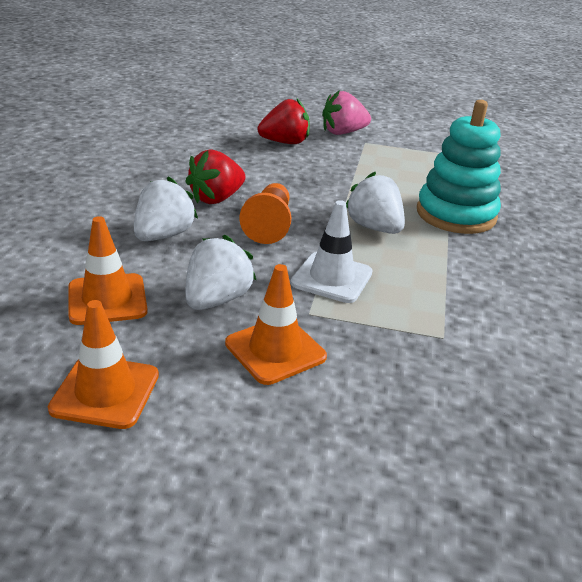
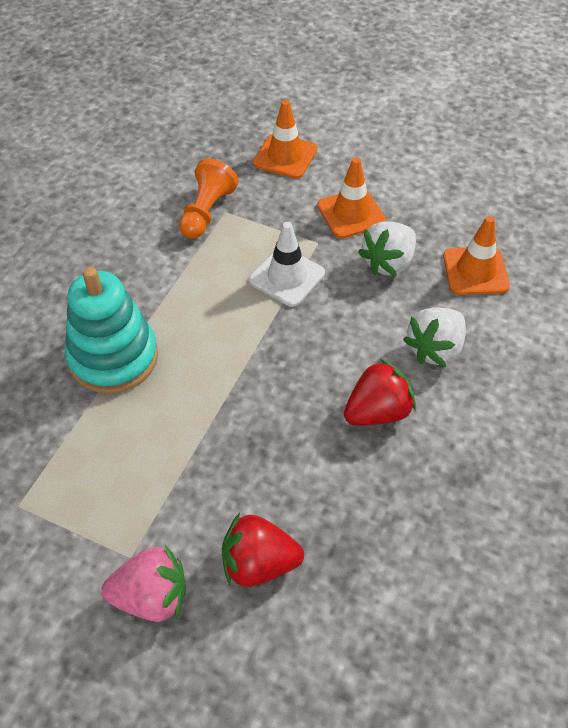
camera: 165 degrees left, 20 degrees up
(105, 392) = (463, 196): orange traffic cone -> orange traffic cone (285, 156)
(269, 225) = (326, 356): orange pawn -> orange pawn (206, 212)
(374, 228) = (217, 342): white strawberry -> none

